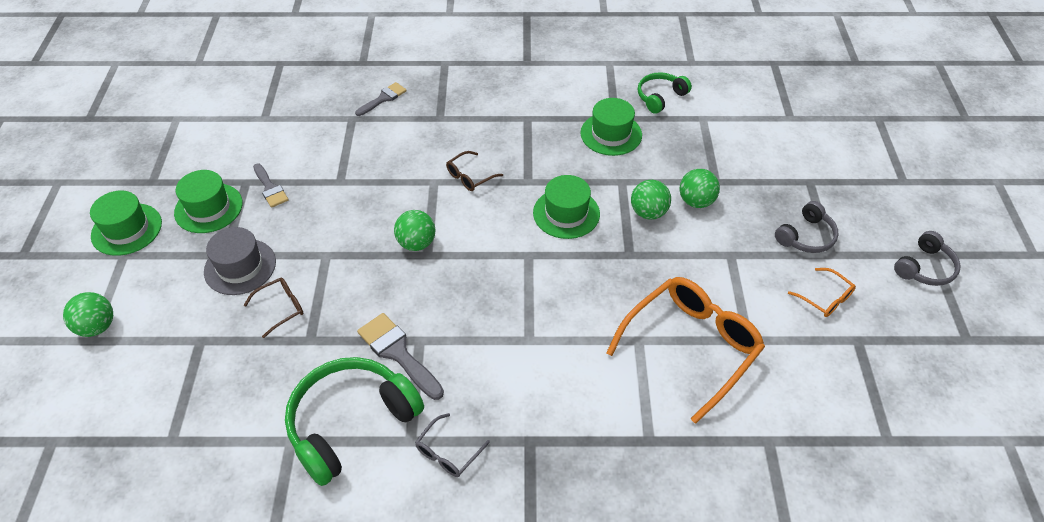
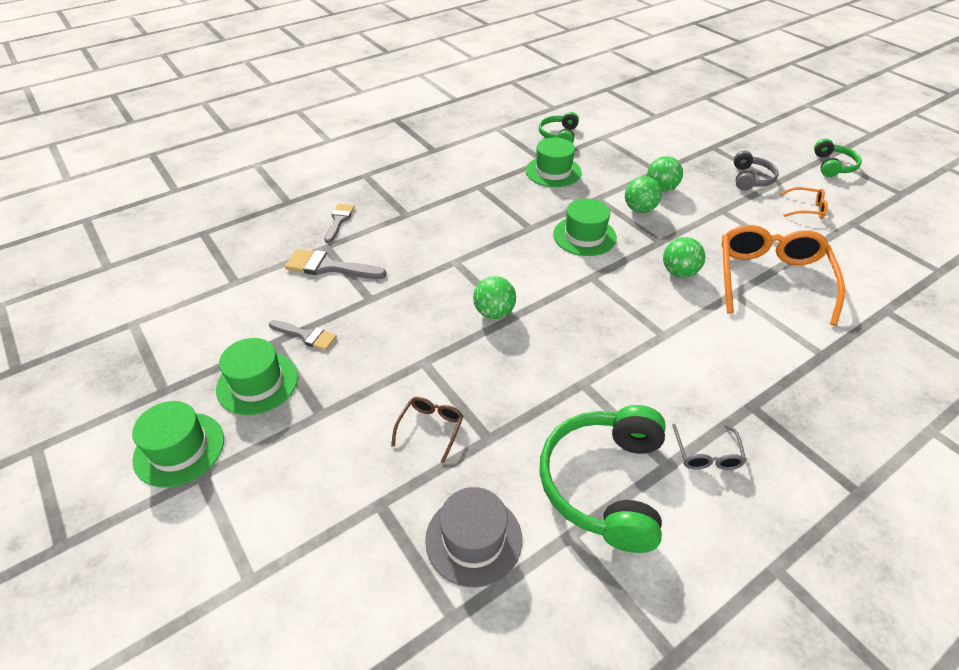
camera: 35 degrees left, 5 degrees down
(97, 326) = (243, 562): green ball -> green ball (679, 272)
(240, 267) = (349, 416): grey hat -> grey hat (473, 539)
(398, 353) = (577, 403): grey brush -> grey brush (329, 267)
(470, 177) = (481, 244): brown glasses -> none
(924, 268) = (832, 166): grey headphones -> green headphones

